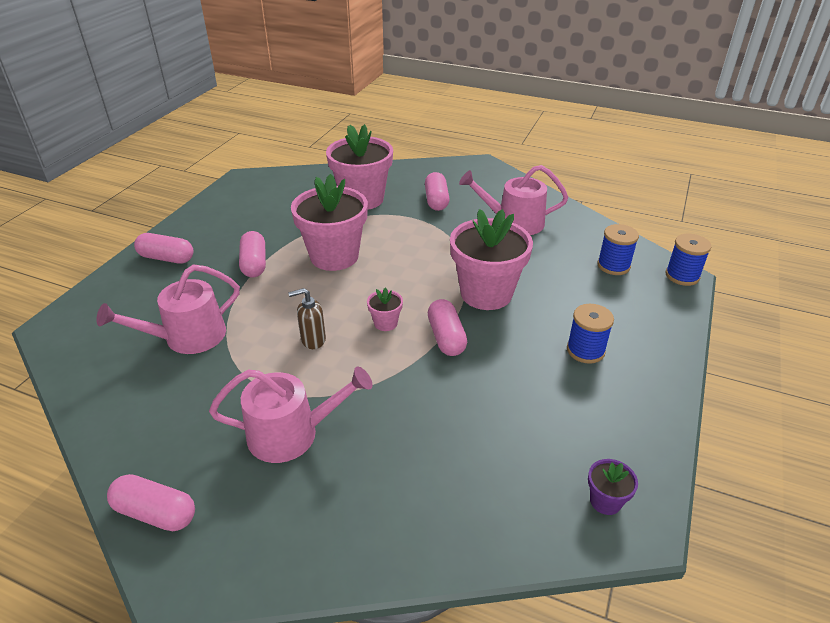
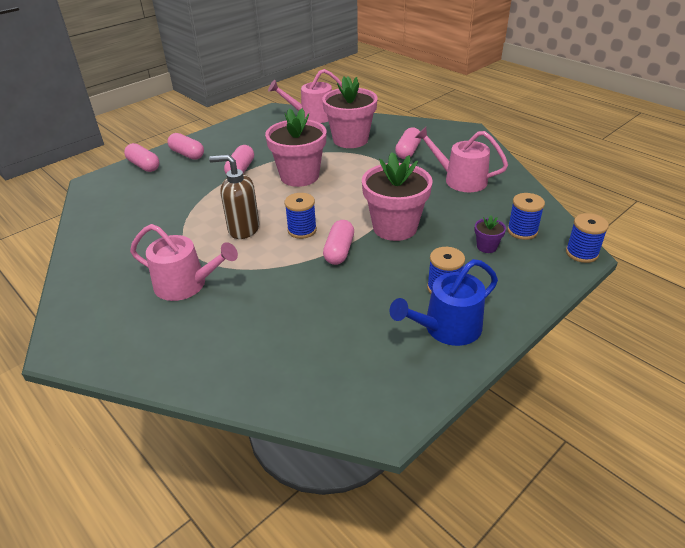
camera: 25 degrees right, 0 degrees up
(155, 513) = (75, 306): pink capsule -> pink capsule (144, 166)
(188, 337) = (165, 207): pink watering can -> pink watering can (312, 116)
(313, 340) = (243, 229): brown soap dispenser -> brown soap dispenser, size x1.61
(385, 323) = (302, 230): pink flower pot -> blue spool
(605, 501) = (372, 397): purple flower pot -> purple flower pot (486, 247)
(621, 395) = (447, 328): none -> blue watering can

